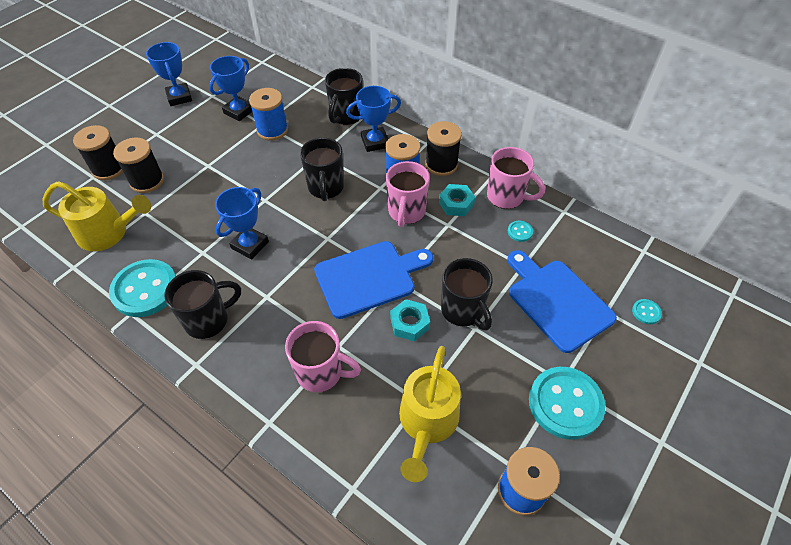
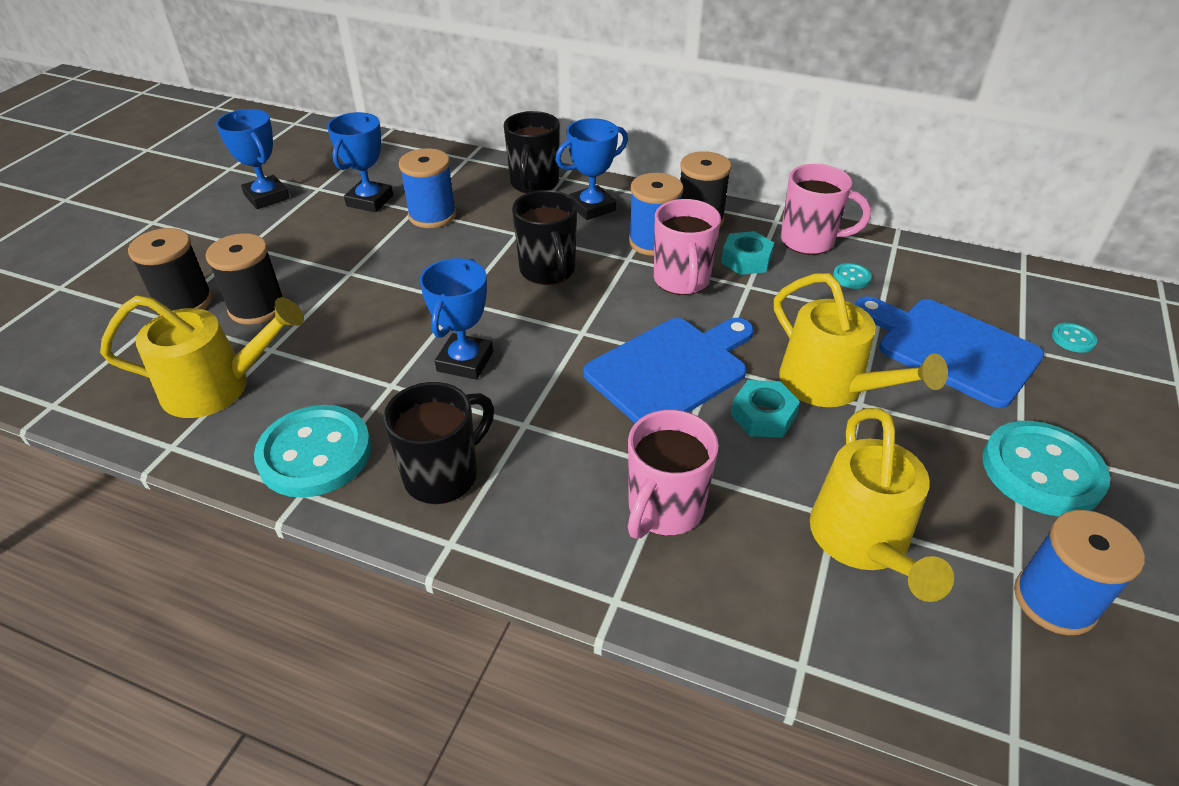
camera: 15 degrees left, 10 degrees down
(321, 373) = (664, 510): pink mug -> pink mug turned 120 degrees clockwise
(463, 311) = (830, 385): black mug -> yellow watering can

